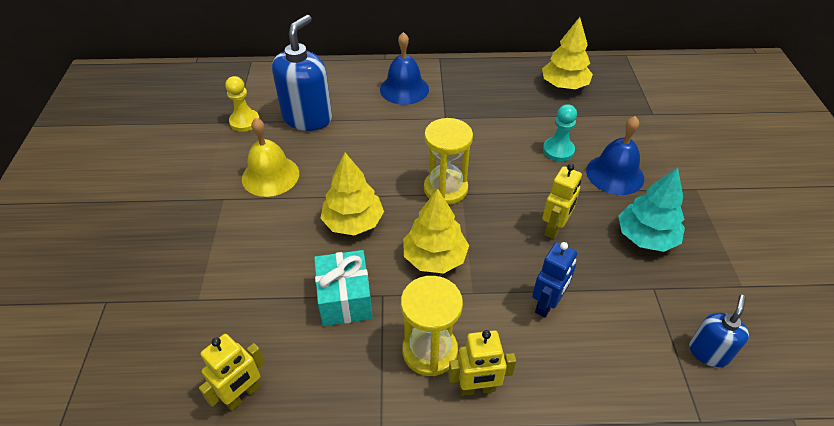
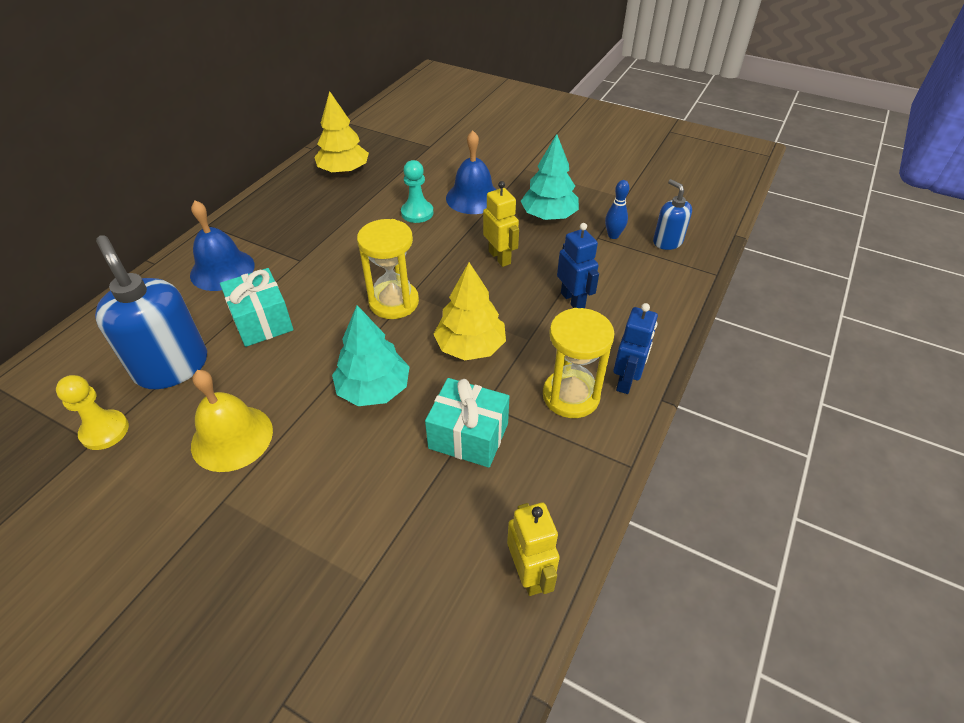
camera: 60 degrees left, 0 degrees up
(353, 222) = (374, 389): yellow tree -> turquoise tree
(373, 133) = (262, 321): none -> turquoise gift
(477, 388) = (626, 381): yellow robot -> blue robot
(669, 300) = (613, 235): none -> blue bowling pin

